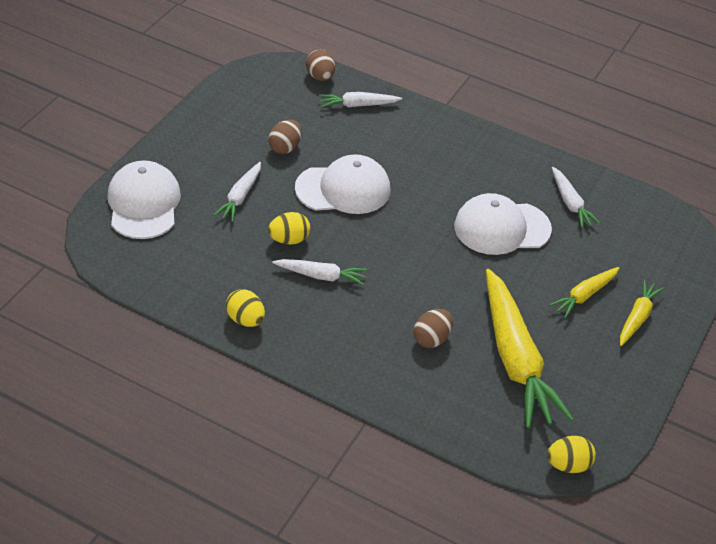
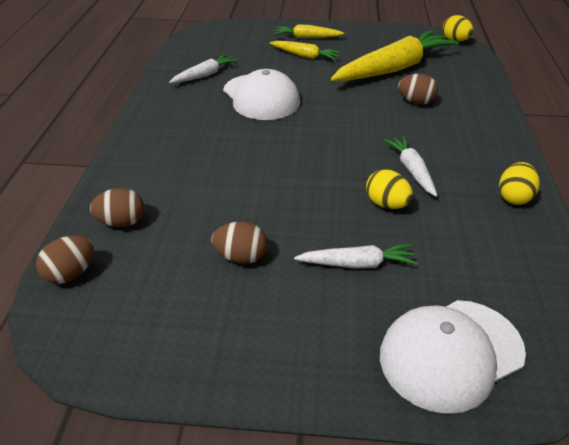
camera: 110 degrees left, 5 degrees down
(343, 189) = (280, 191): white cap -> none
(358, 105) = (122, 222): white carrot -> brown egg

